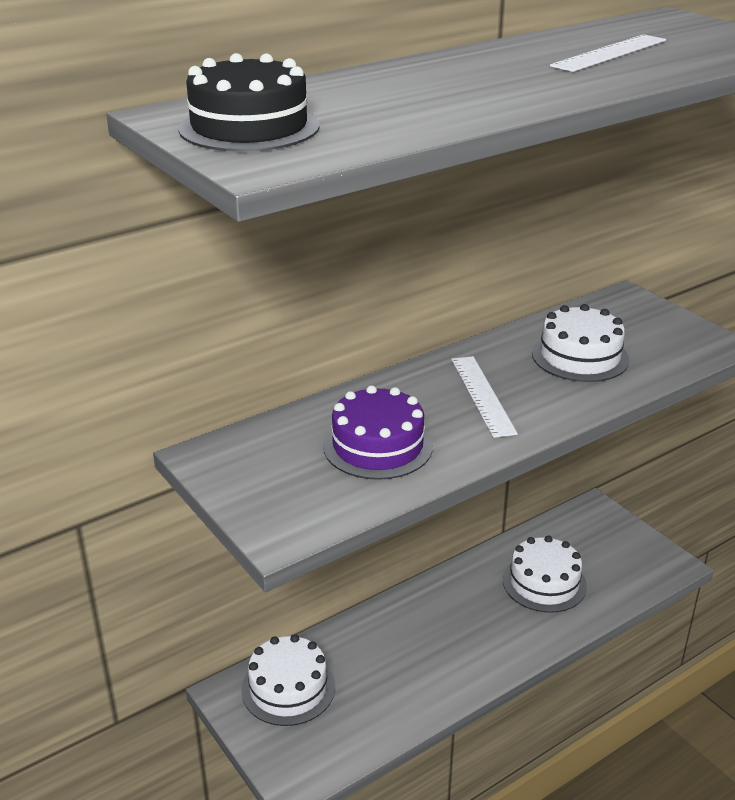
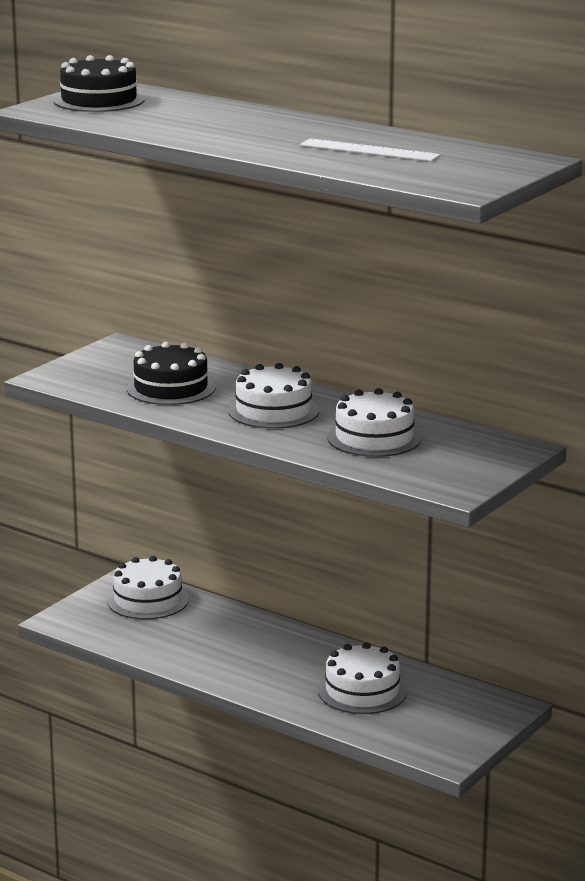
camera: 70 degrees right, 10 degrees down
(377, 446) = (171, 388): purple cake -> black cake
(482, 395) = (273, 411): white ruler -> white cake

